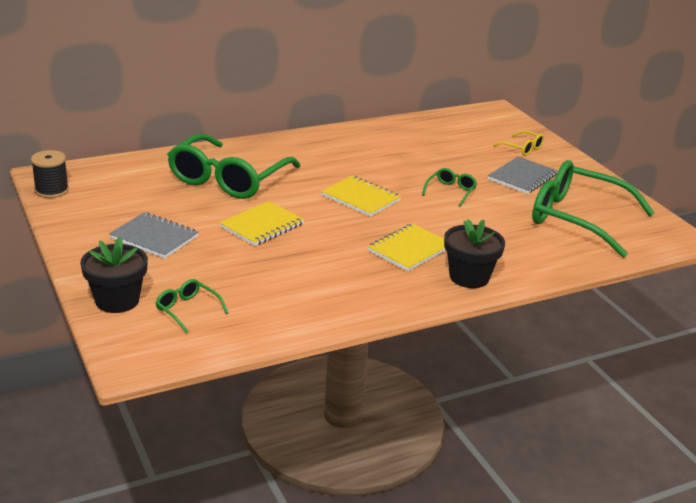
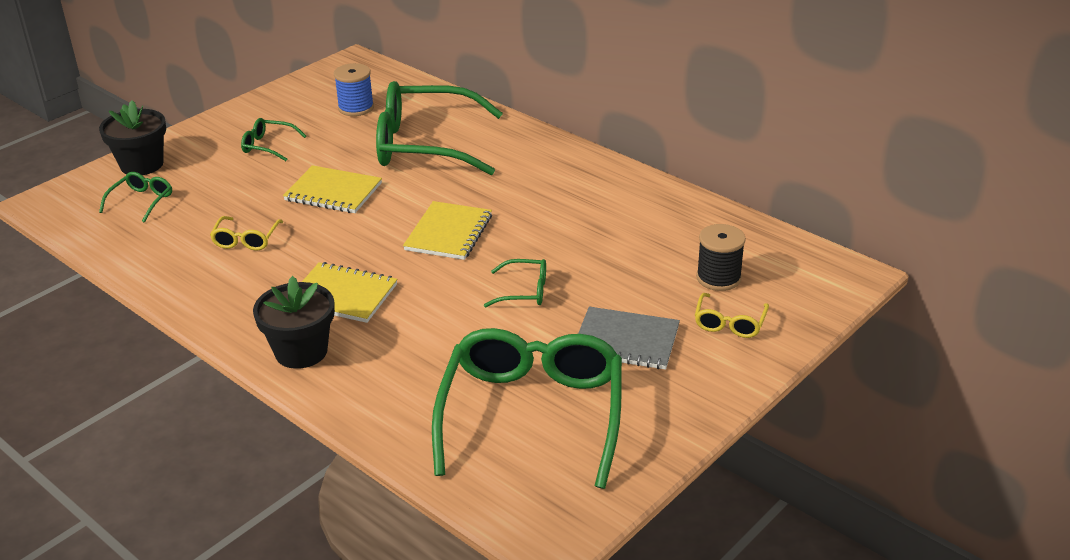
camera: 70 degrees right, 5 degrees up
(52, 190) = (325, 73): black spool -> black spool (718, 278)
(134, 191) = (356, 108): none -> blue spool
(154, 237) = (268, 146): grey notebook -> green glasses
(300, 272) = (246, 240): none -> yellow glasses

